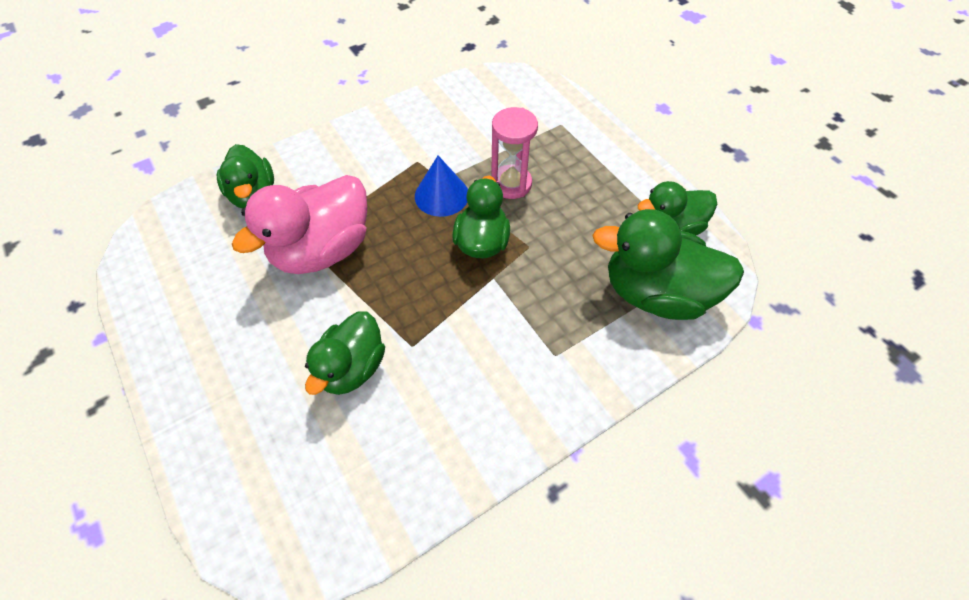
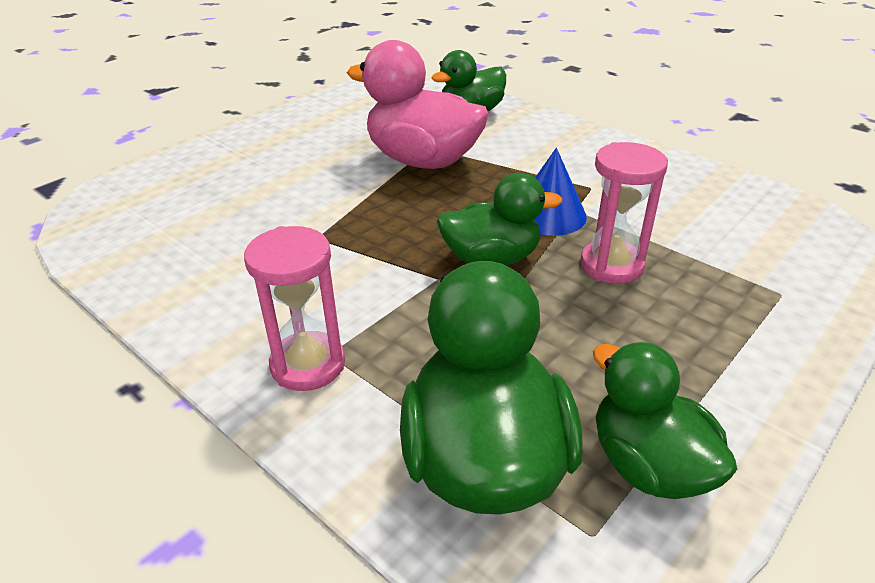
camera: 75 degrees right, 20 degrees down
(352, 367) = (282, 207): green duck -> none
(563, 370) = (308, 364): none -> pink hourglass

